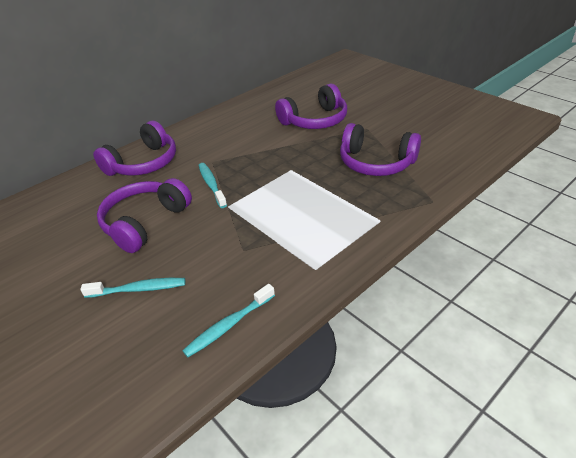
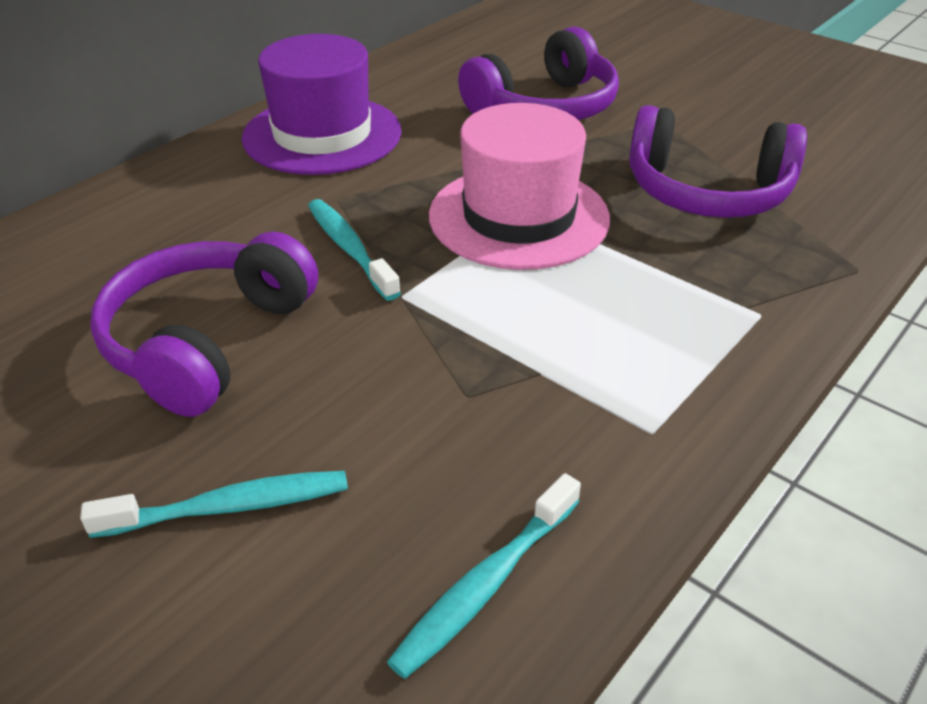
camera: 10 degrees left, 0 degrees up
(143, 163) = (172, 205): purple headphones -> none
(213, 132) = (322, 135): none -> purple hat
(287, 172) = (518, 217): none -> pink hat

